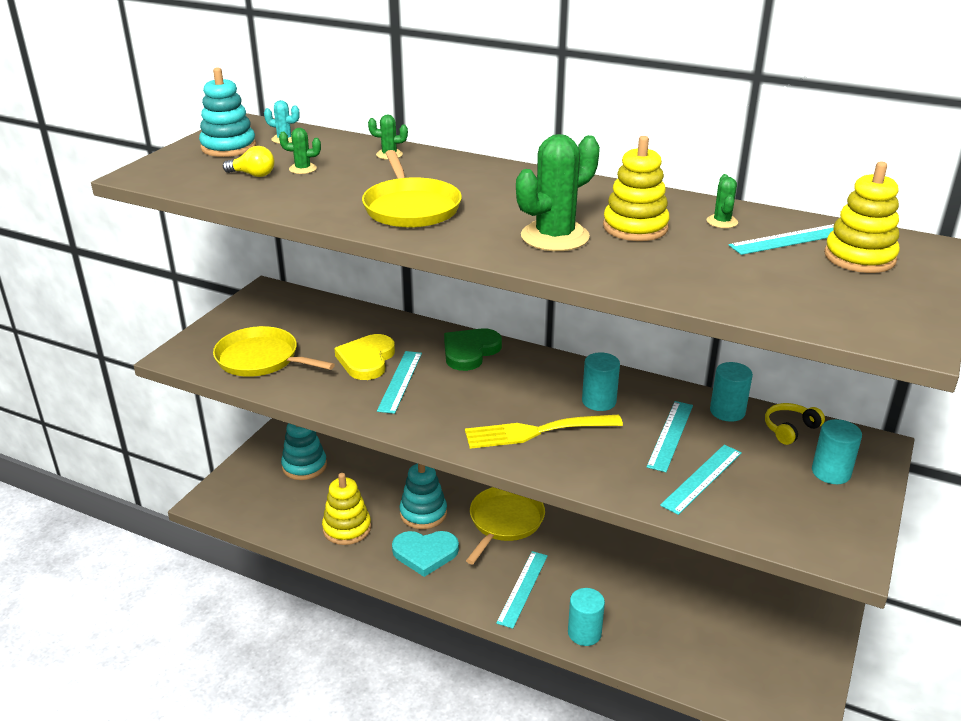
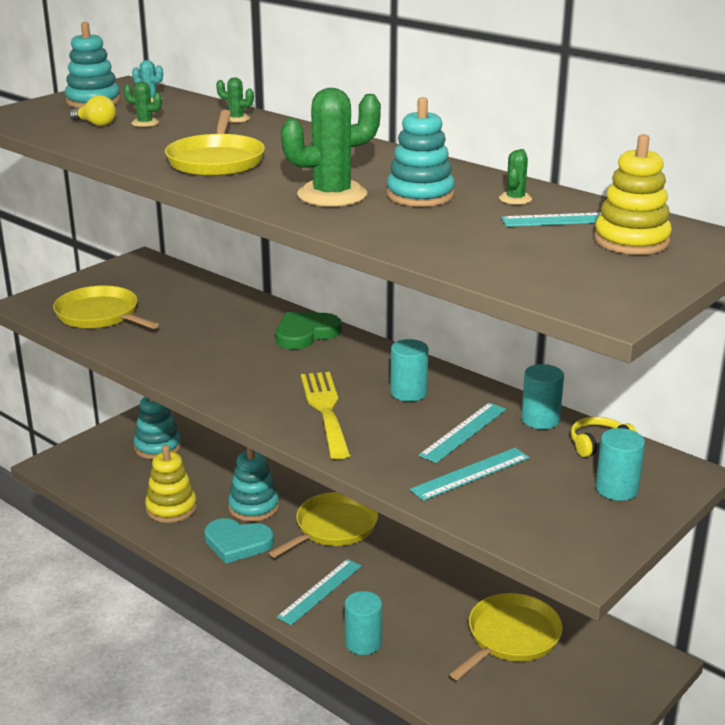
camera: 15 degrees right, 5 degrees down
(366, 360) = (199, 328): yellow heart -> none
(400, 381) = (220, 350): turquoise ruler -> none
(535, 432) = (325, 410): yellow fork -> yellow fork turned 75 degrees clockwise
(635, 227) = (420, 195): yellow stacking toy -> turquoise stacking toy
(706, 601) = (510, 637): none -> yellow pan

